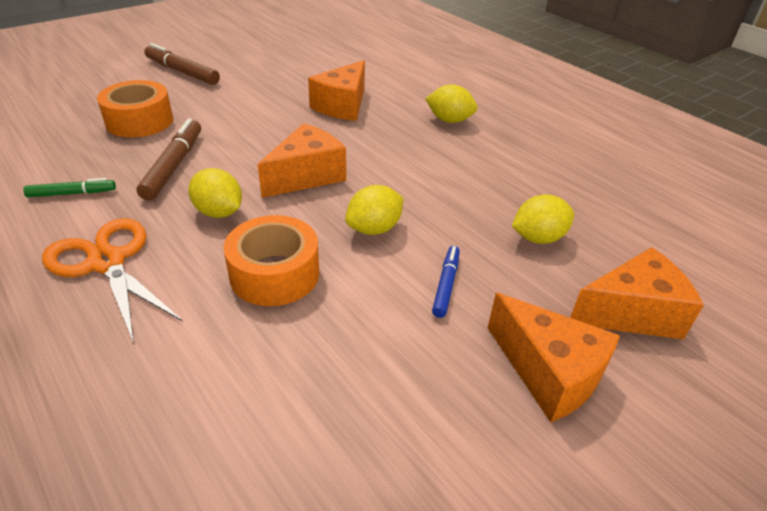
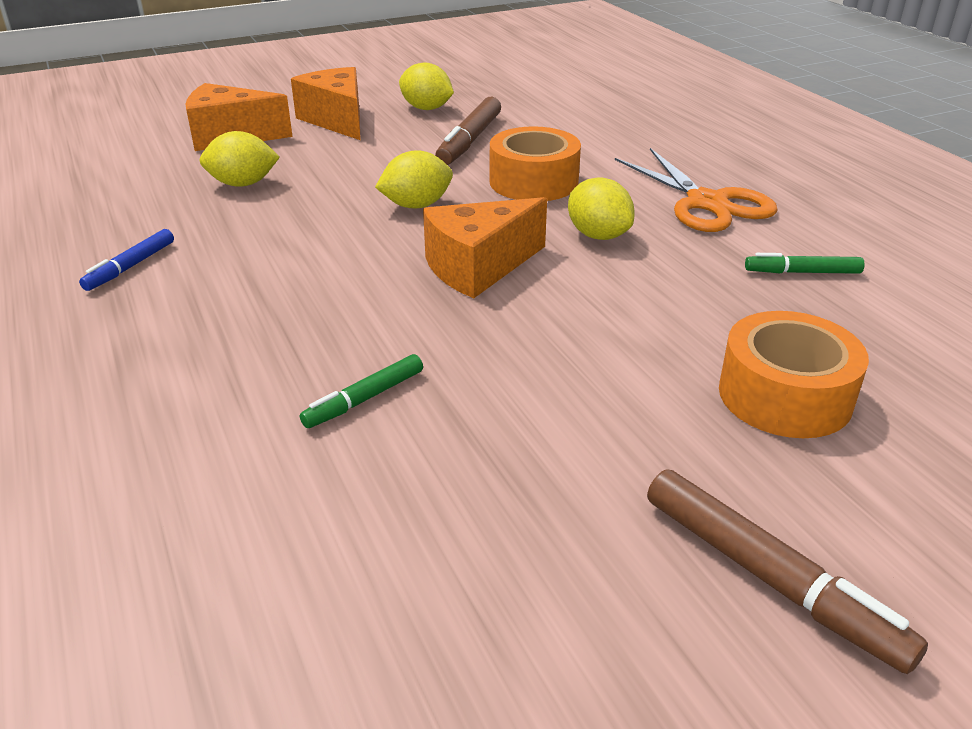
camera: 165 degrees left, 5 degrees down
(174, 166) = (678, 299): brown marker -> brown marker (470, 141)
(342, 106) = (364, 399): orange cheese -> green marker
(446, 285) = (373, 162): blue marker -> blue marker (131, 267)
(449, 120) = (178, 342): yellow lemon -> yellow lemon (426, 108)

